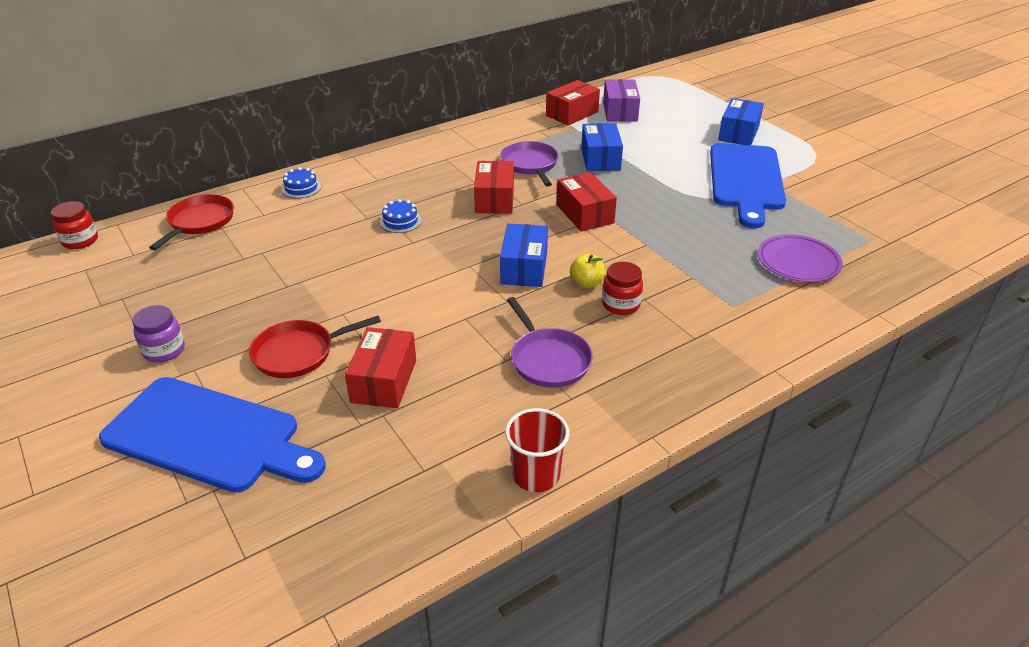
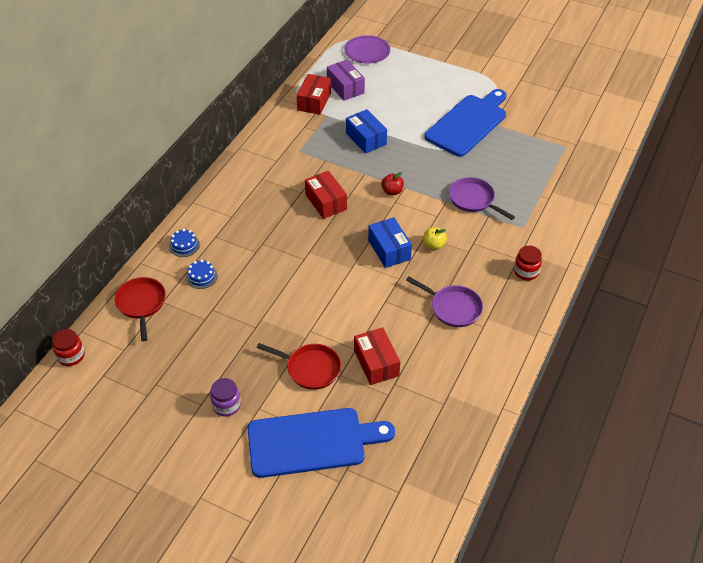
camera: 30 degrees left, 10 degrees up
(298, 353) = (310, 368): red pan -> red pan turned 105 degrees counterclockwise
(400, 221) = (280, 245): blue cake -> blue cake (201, 276)
(530, 165) = (324, 162): purple pan -> purple pan (473, 200)
(536, 475) = (500, 379): red cup -> none
(585, 214) = (392, 191): red box -> red apple
(620, 305) = (464, 253): red jar -> red jar (526, 272)
(738, 133) = (437, 81): blue box -> none
(746, 180) = (468, 123): blue cutting board -> blue cutting board turned 120 degrees counterclockwise
(798, 262) = (537, 180): purple plate -> purple plate (367, 51)

